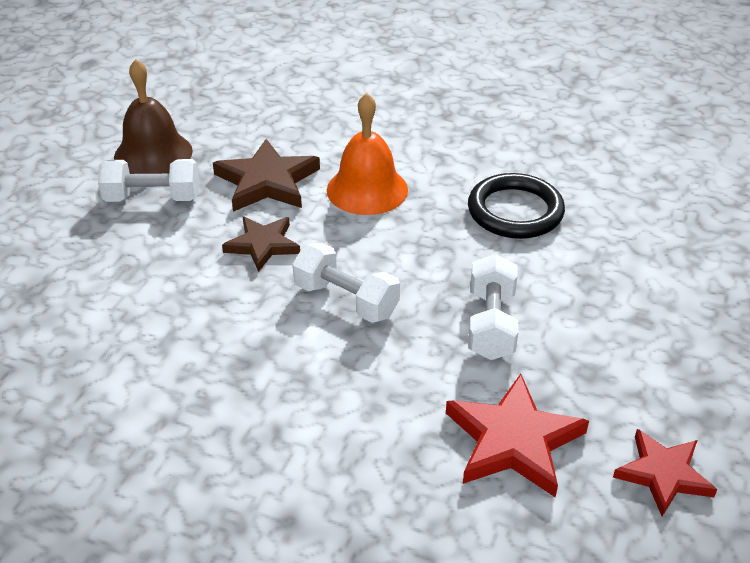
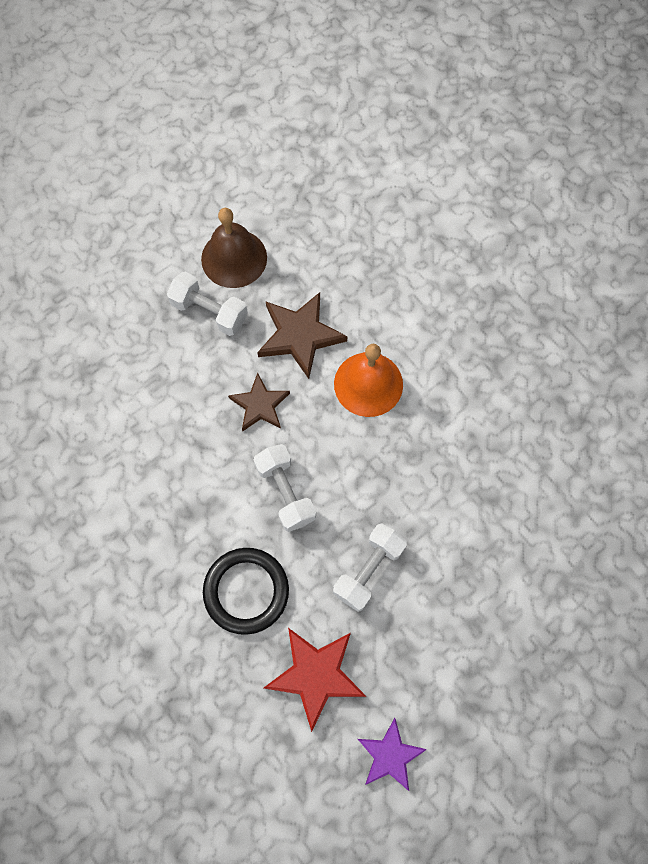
camera: 30 degrees right, 30 degrees up
(515, 211) = (463, 468): black ring -> black ring (246, 591)
(663, 474) = (390, 755): red star -> purple star

